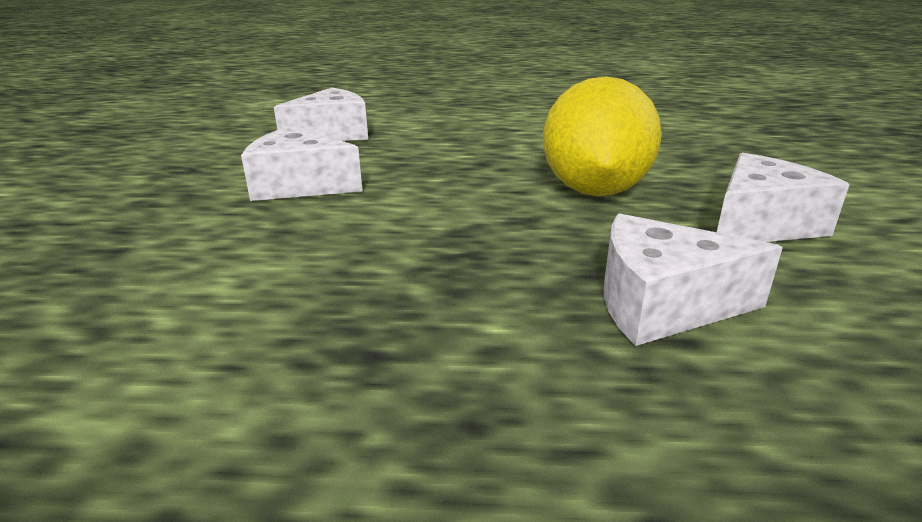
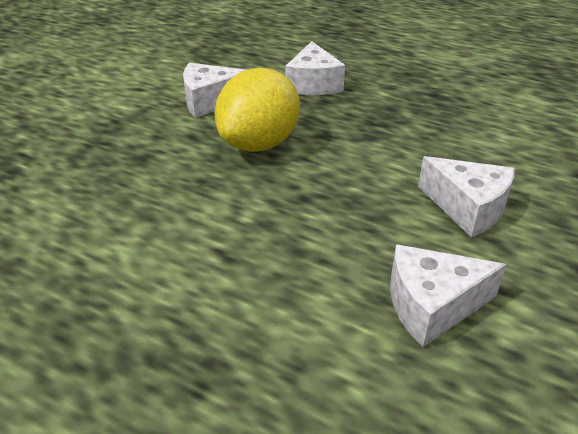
camera: 155 degrees left, 10 degrees up
(661, 304) = (313, 84): white cheese -> white cheese turned 60 degrees clockwise

